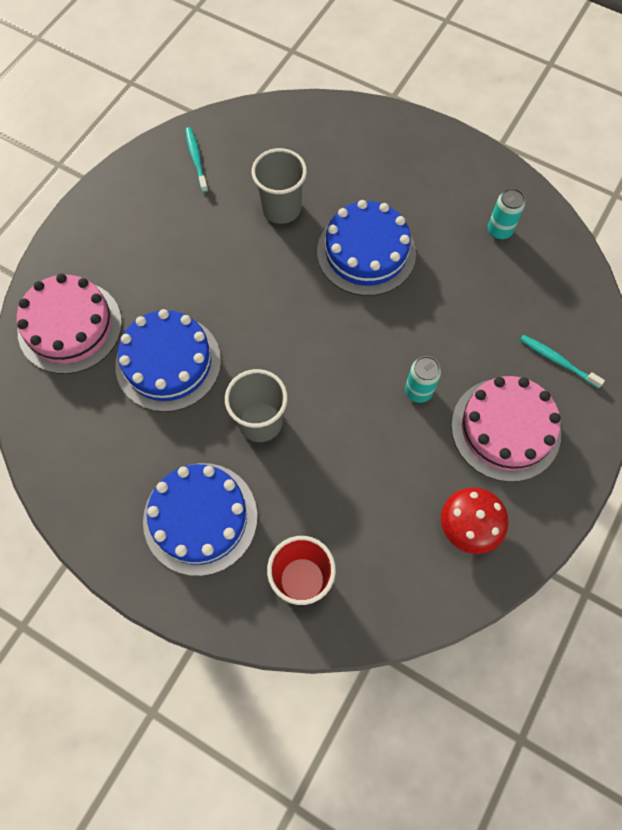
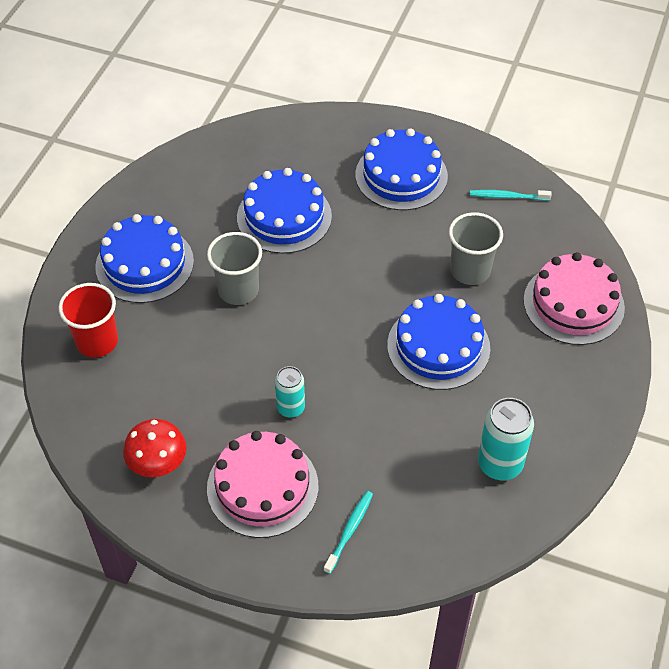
camera: 80 degrees right, 15 degrees down
(70, 326) = (305, 146): pink cake -> pink cake (573, 304)
(141, 243) = (401, 175): none -> blue cake
(196, 159) = (507, 196): turquoise toothbrush -> turquoise toothbrush turned 150 degrees counterclockwise
(499, 231) = (500, 464): turquoise can -> turquoise can, size x1.57

